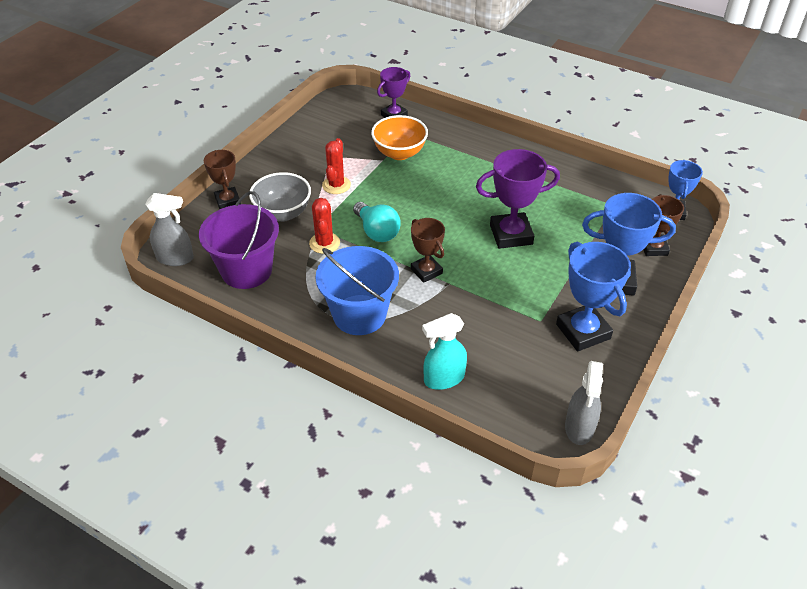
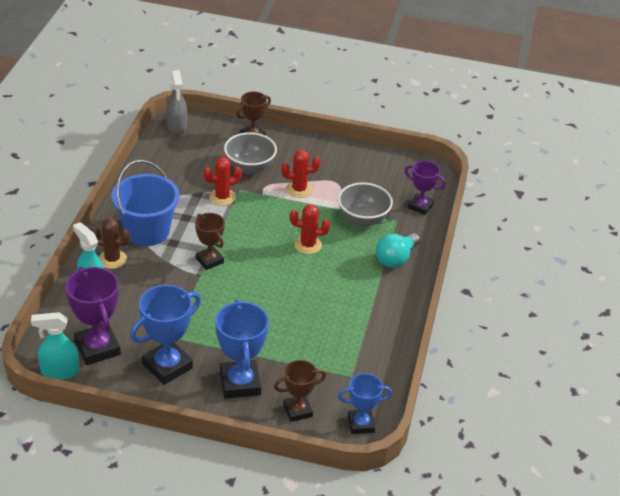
camera: 70 degrees right, 5 degrees down
(246, 270) = (176, 163): purple bucket -> none
(377, 232) = (248, 224): turquoise light bulb -> turquoise light bulb (396, 259)
(399, 153) = (363, 219): orange bowl -> grey bowl
(399, 353) = (112, 259): none -> brown cactus
(425, 196) = (308, 245): none -> red cactus
(426, 271) = (209, 260): brown trophy -> brown trophy turned 75 degrees counterclockwise
(511, 235) = (277, 307): purple trophy -> purple trophy (97, 348)
(579, 428) = (59, 371): grey spray bottle -> turquoise spray bottle

